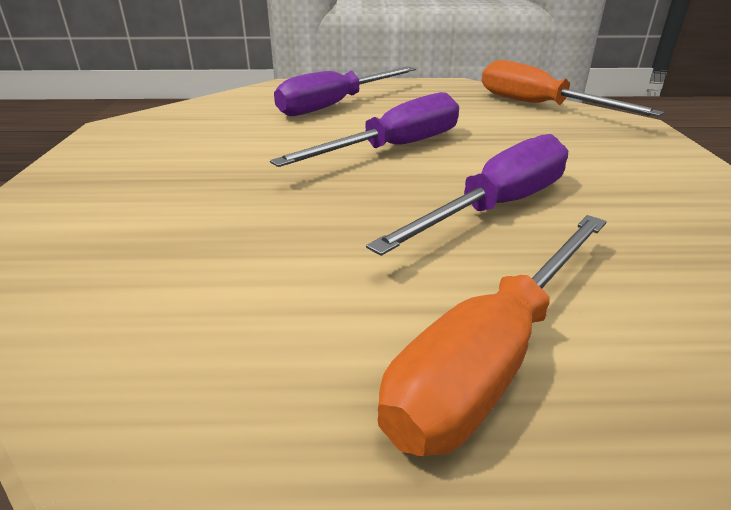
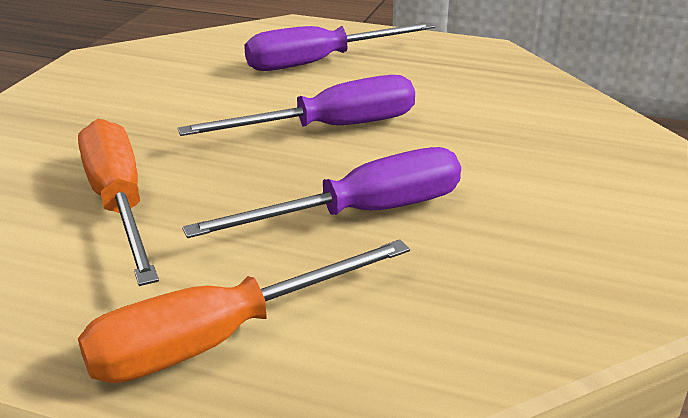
camera: 20 degrees right, 0 degrees up
(539, 106) = (551, 96): orange screwdriver -> orange screwdriver (119, 203)

